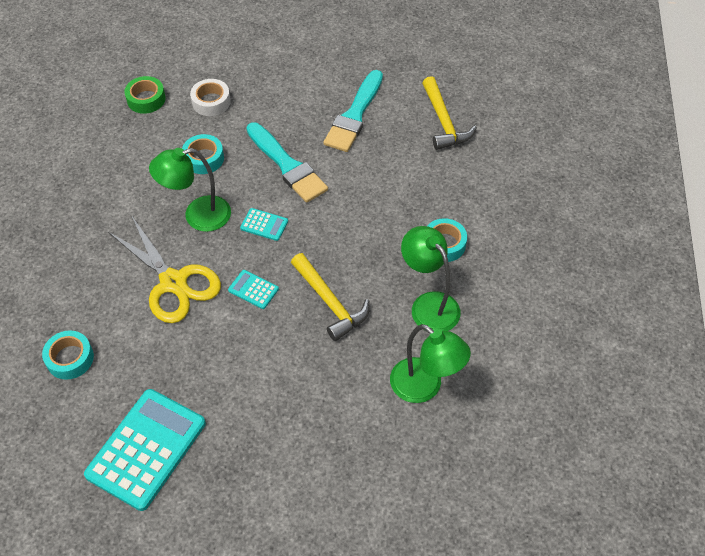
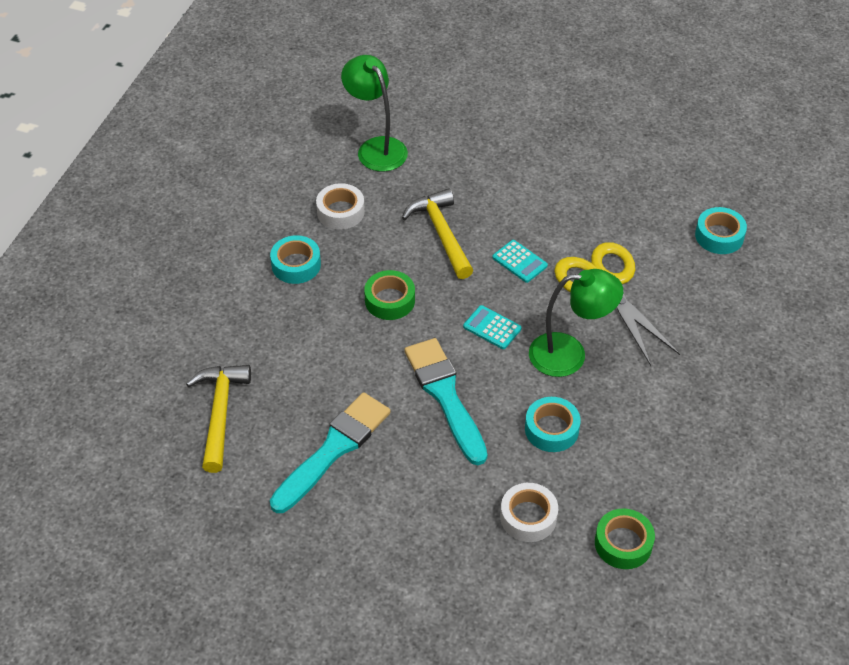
camera: 165 degrees left, 5 degrees down
(146, 449) = (644, 151): turquoise calculator -> none
(354, 230) = (390, 300): none -> green tape
(428, 304) = (340, 212): green lamp -> white tape

